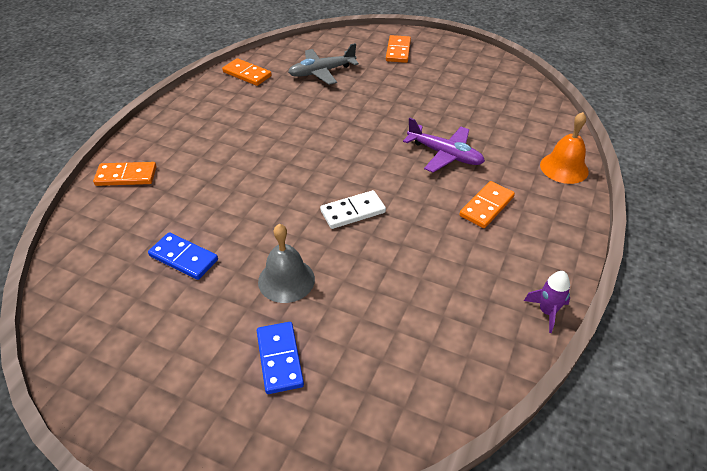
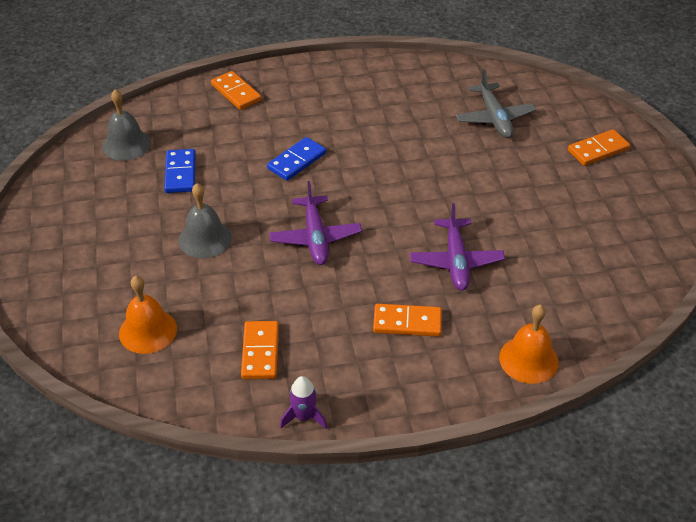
camera: 55 degrees right, 0 degrees up
(97, 279) = (126, 144): none -> grey bell
(247, 74) = (436, 76): orange domino -> orange domino (260, 352)
(280, 359) = (128, 275): blue domino -> blue domino (297, 161)
(321, 72) = (494, 118): grey plane -> grey plane turned 135 degrees counterclockwise
(353, 212) = (315, 238): white domino -> purple plane
(367, 376) = (148, 331): none -> orange bell

